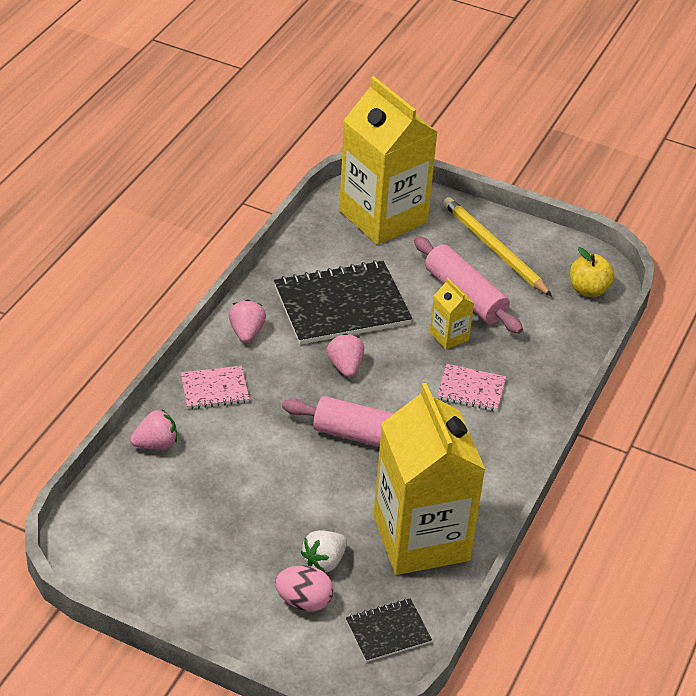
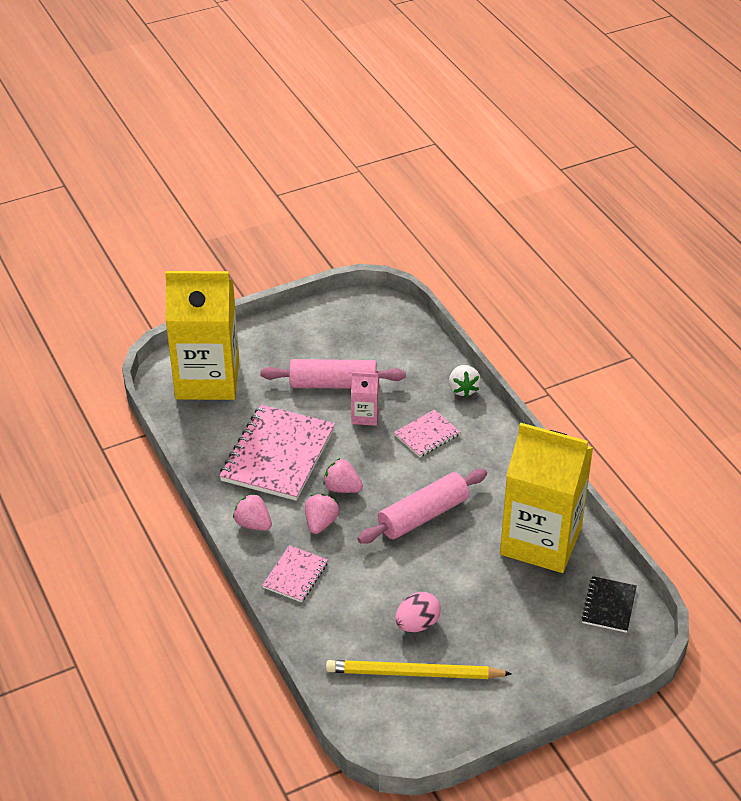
camera: 50 degrees left, 0 degrees up
(156, 444) = (321, 641): pink strawberry -> pink strawberry (321, 523)
(304, 601) = (546, 637): pink egg -> pink egg (417, 624)
(324, 561) = (519, 605): white strawberry -> white strawberry (463, 389)
(341, 305) = (278, 455): black notebook -> pink notebook
(449, 336) = (365, 416): yellow carton -> pink carton
(494, 249) = (302, 342): yellow pencil -> yellow pencil (414, 673)
(588, 290) = (389, 321): yellow apple -> none

